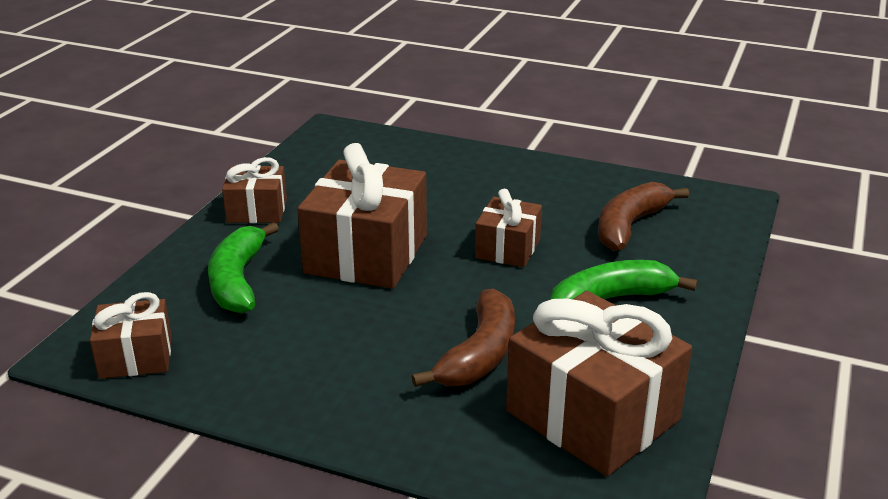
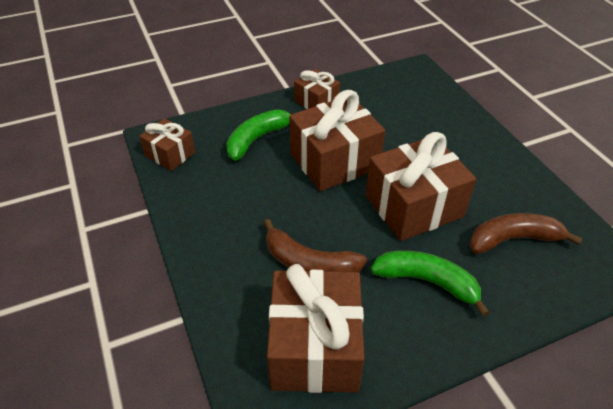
camera: 45 degrees right, 15 degrees up
(479, 354) = (309, 263): brown banana -> brown banana turned 45 degrees clockwise
(507, 248) = (414, 206): brown gift -> brown gift, size x1.82

